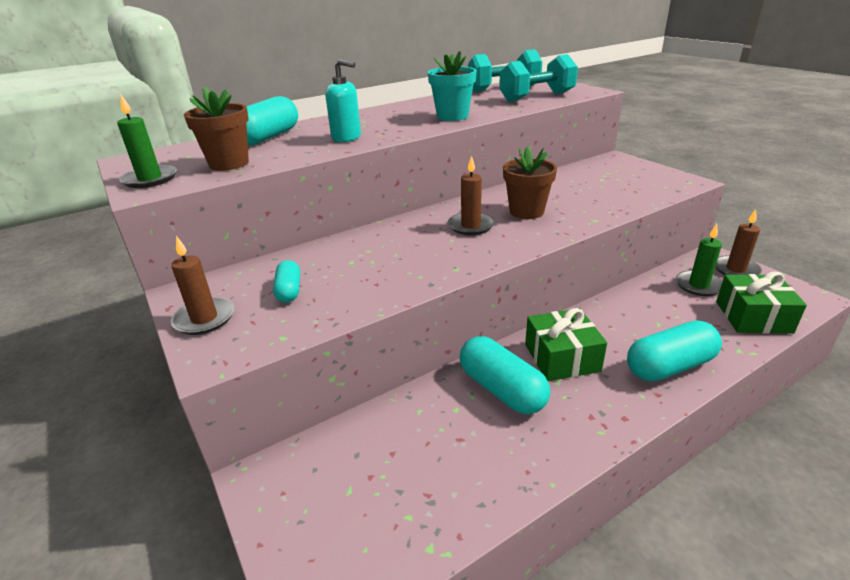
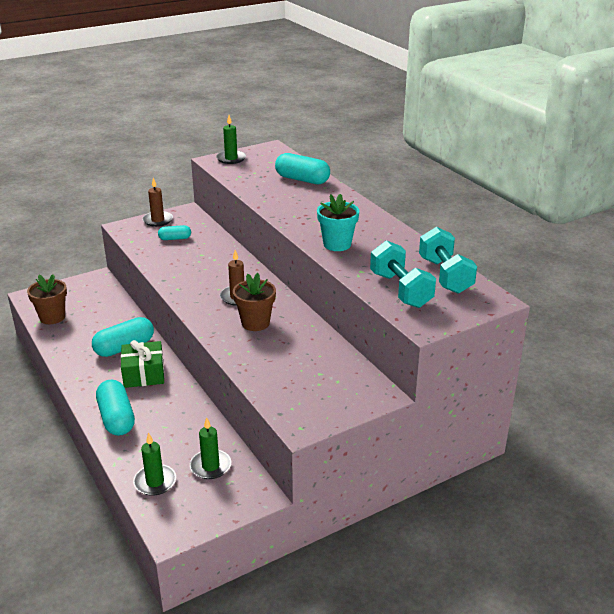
camera: 90 degrees right, 0 degrees up
(229, 164) = (249, 174): brown flower pot -> brown flower pot (52, 317)
(347, 138) = (290, 205): turquoise soap dispenser -> none
(735, 269) = (231, 501): brown candle -> none
(753, 317) = (155, 482): green gift -> green candle

